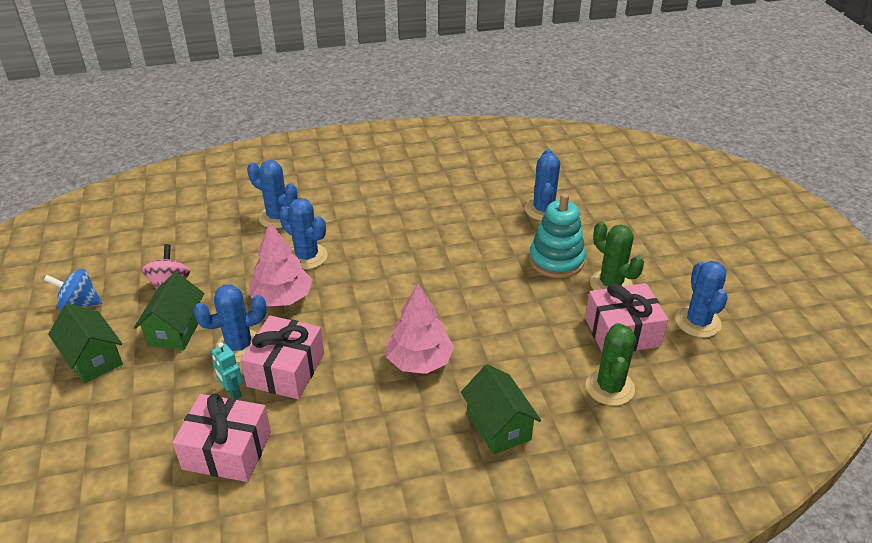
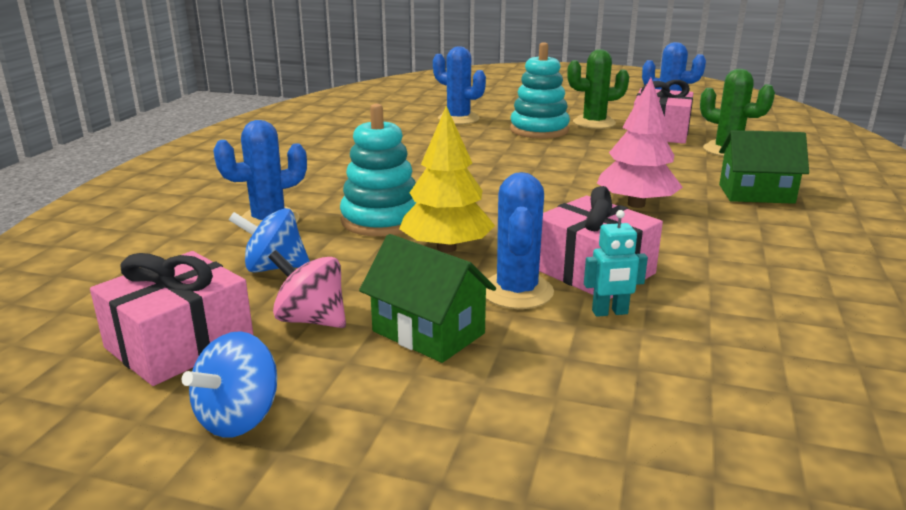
camera: 60 degrees left, 15 degrees down
(93, 359) = (421, 424): green house -> none
(219, 247) = (274, 268): none -> blue spinning top
(227, 450) = (727, 336): pink gift -> pink gift (179, 343)
(282, 298) = (446, 248): pink tree -> yellow tree
(307, 256) = (381, 220): blue cactus -> turquoise stacking toy

